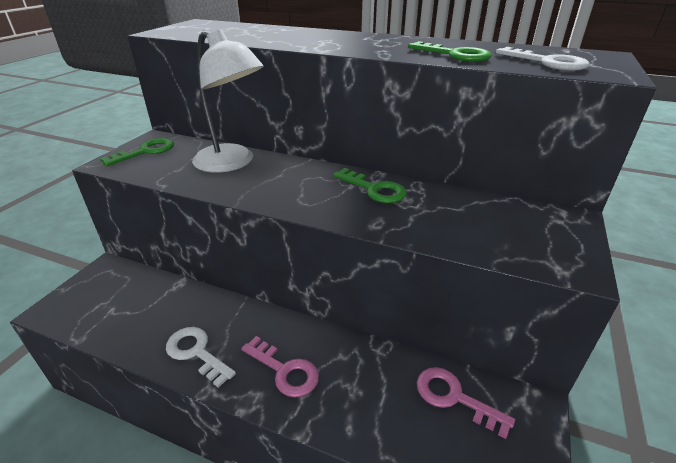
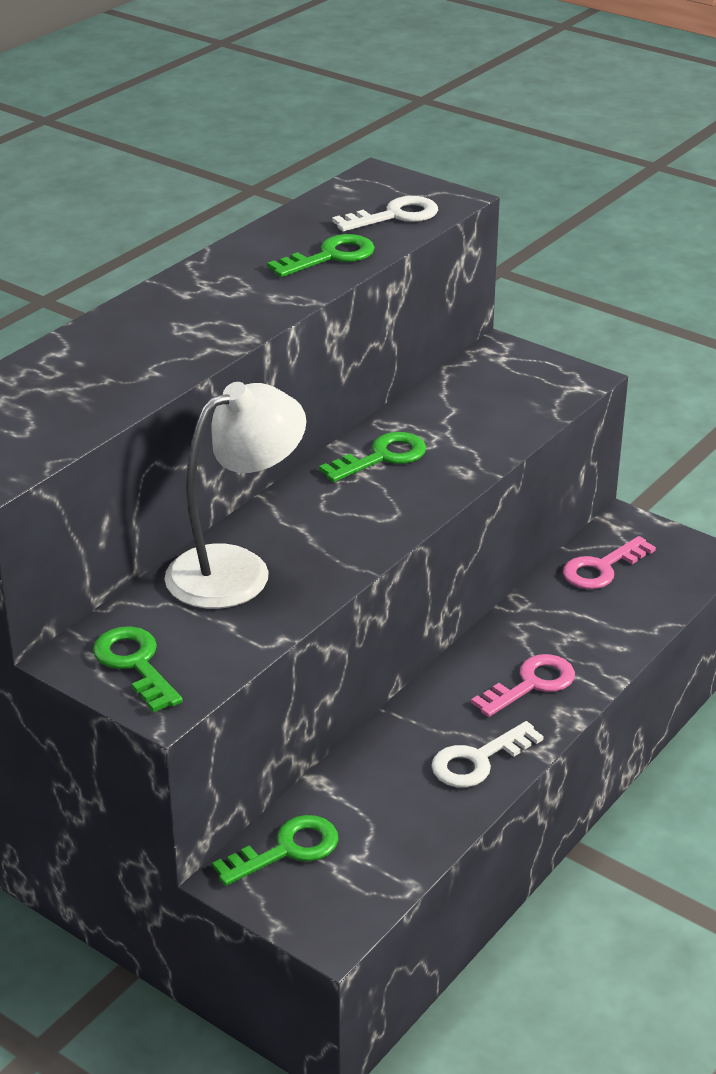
camera: 75 degrees left, 0 degrees up
(123, 281) = (287, 850): none -> green key

